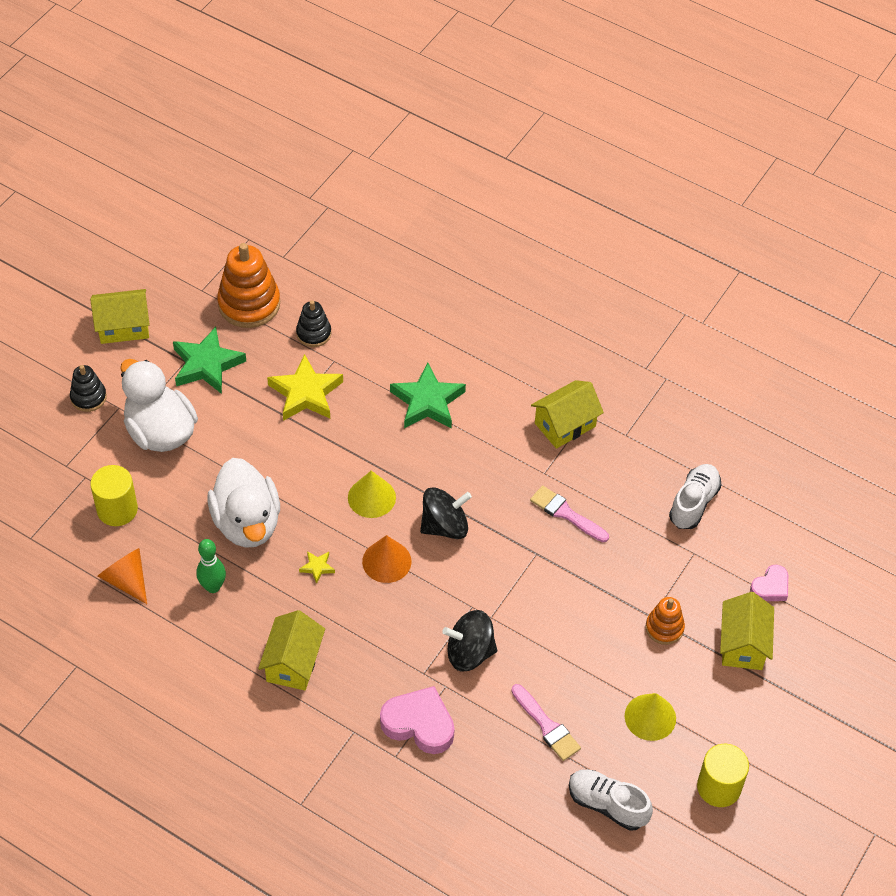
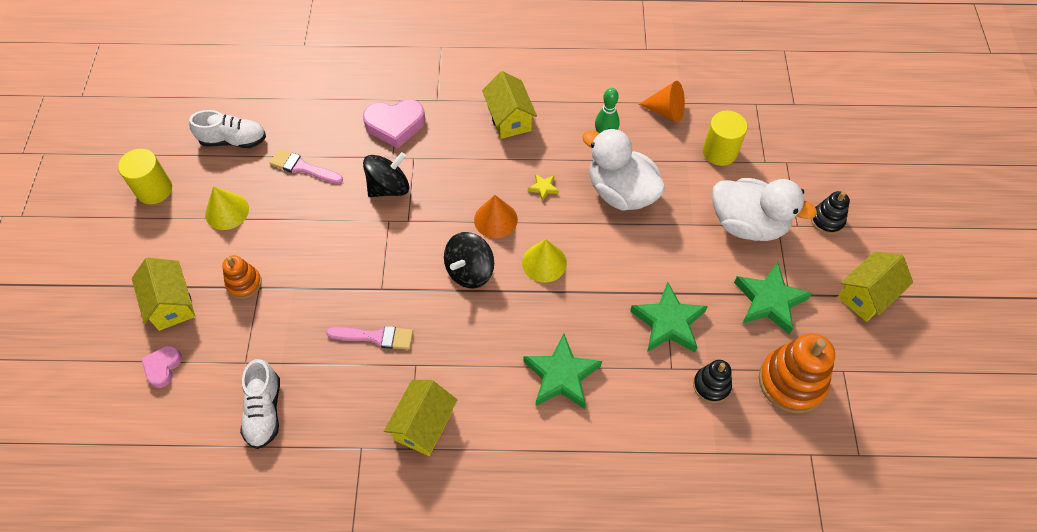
camera: 150 degrees right, 5 degrees up
(306, 393) = (668, 322): yellow star -> green star

